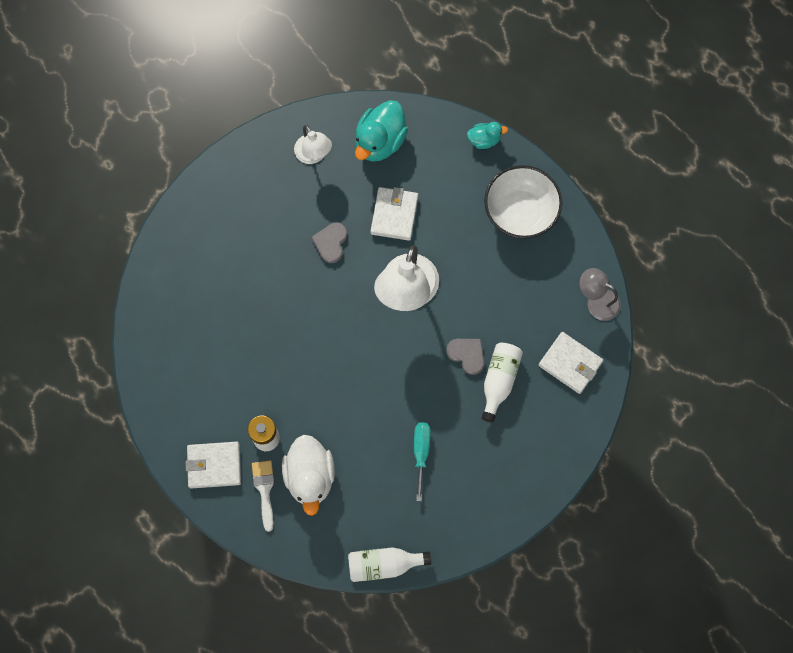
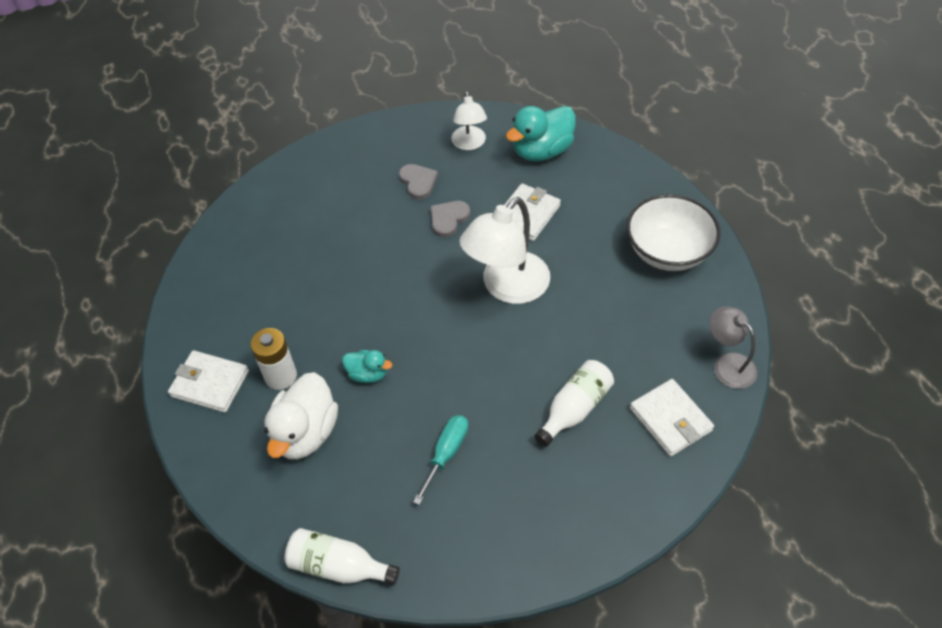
camera: 25 degrees right, 20 degrees down
(264, 490) = (248, 428): white brush -> none
(467, 355) = (548, 369): grey heart -> grey heart (418, 182)
(484, 140) = (653, 179): turquoise duck -> turquoise duck (368, 374)

